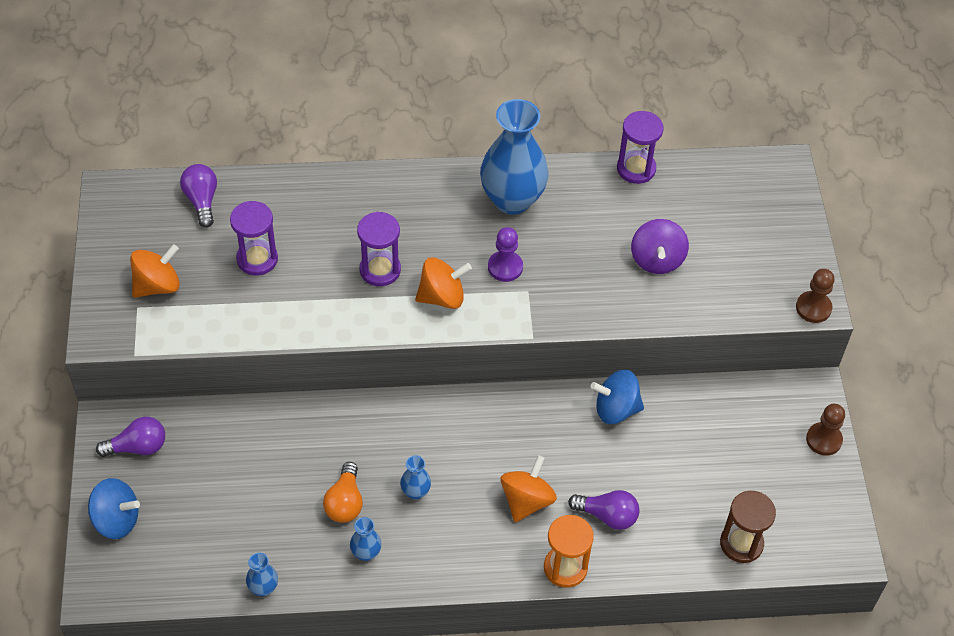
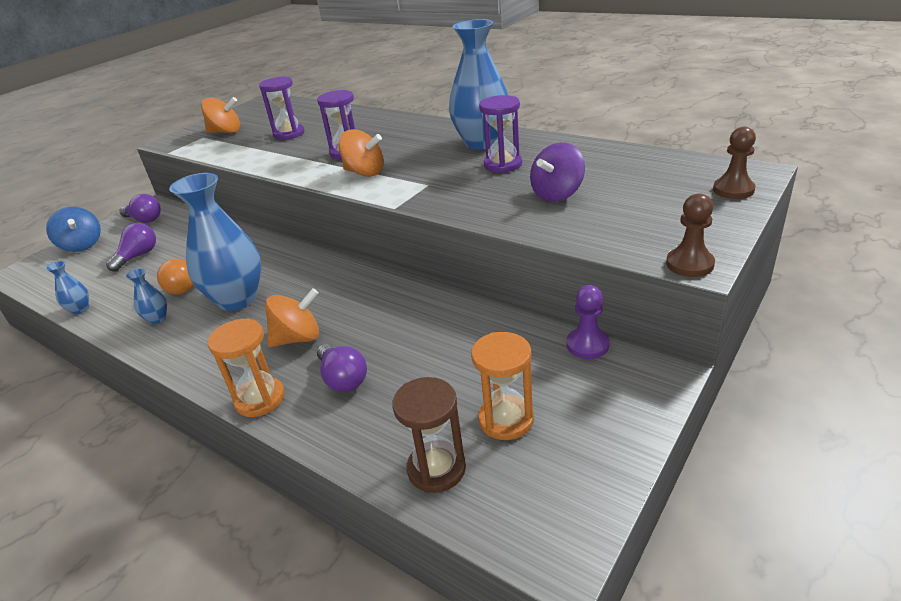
camera: 45 degrees right, 20 degrees down
(202, 201) = (301, 110): purple light bulb -> purple light bulb (138, 256)
(415, 492) = (237, 299): blue vase -> blue vase, size x2.36
(505, 267) = (429, 170): purple pawn -> purple pawn (587, 345)
(616, 409) = (445, 310): blue spinning top -> none
(636, 169) = (601, 147): purple hourglass -> purple hourglass (503, 165)
(750, 484) = (506, 419): none -> orange hourglass
(824, 440) = (633, 420): brown pawn -> brown pawn (733, 190)

